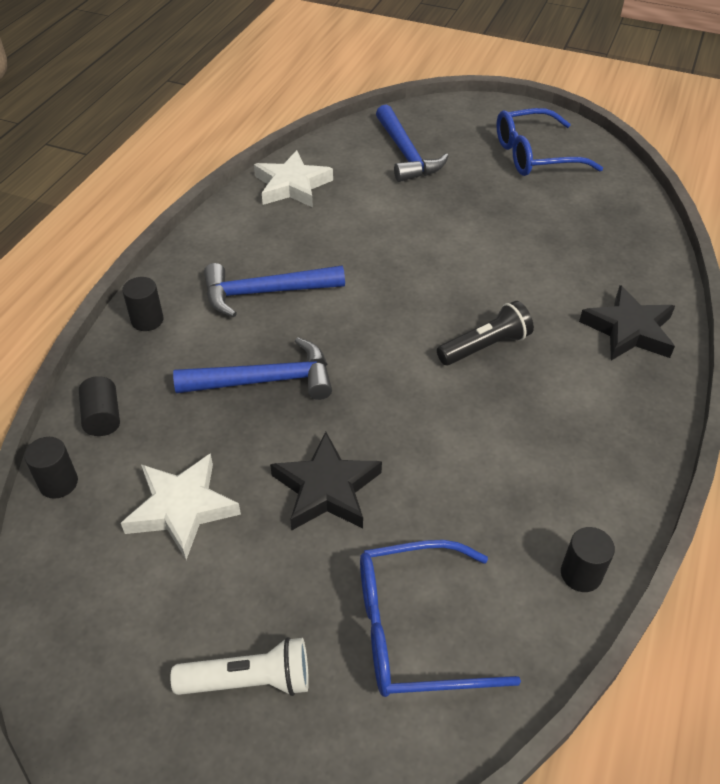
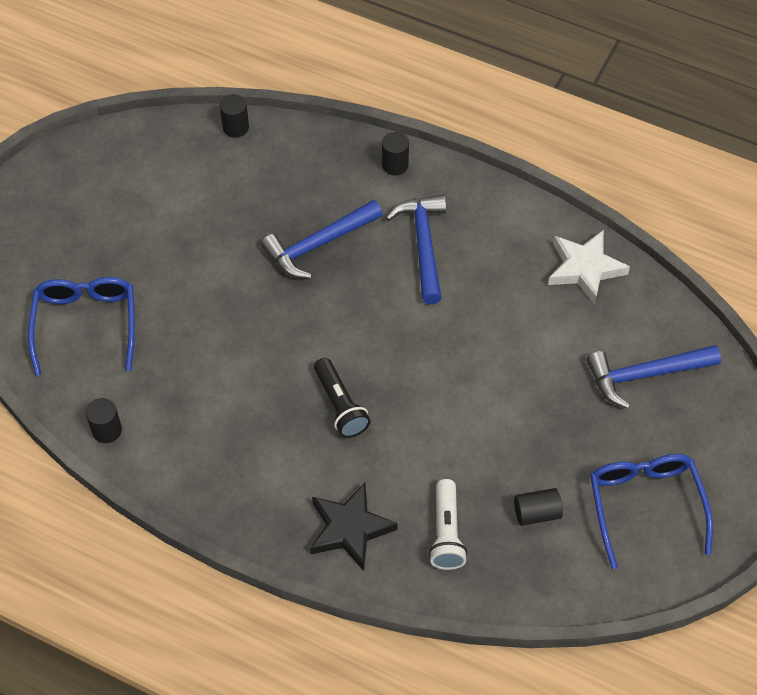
camera: 95 degrees right, 10 degrees up
(103, 417) = (292, 146): black cylinder -> black cylinder (536, 513)
(182, 508) = (203, 196): white star -> none
(249, 681) = (71, 235): white flashlight -> white flashlight (446, 533)
(266, 380) = (318, 245): blue hammer -> blue hammer turned 60 degrees clockwise
(326, 488) = (206, 281): black star -> none

